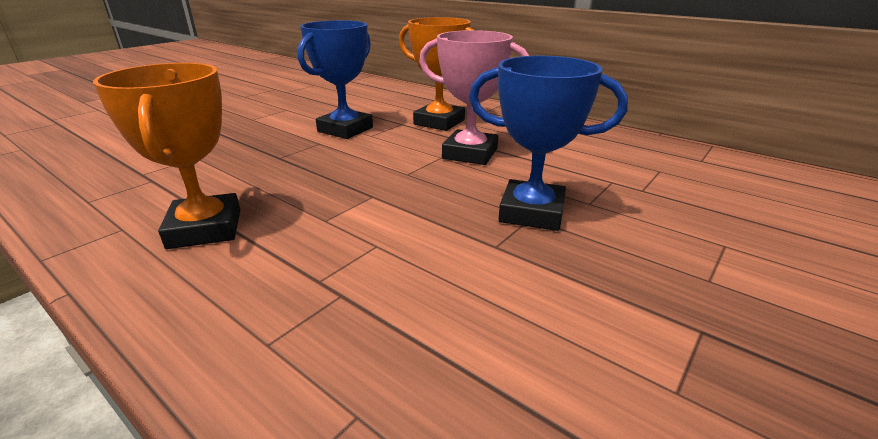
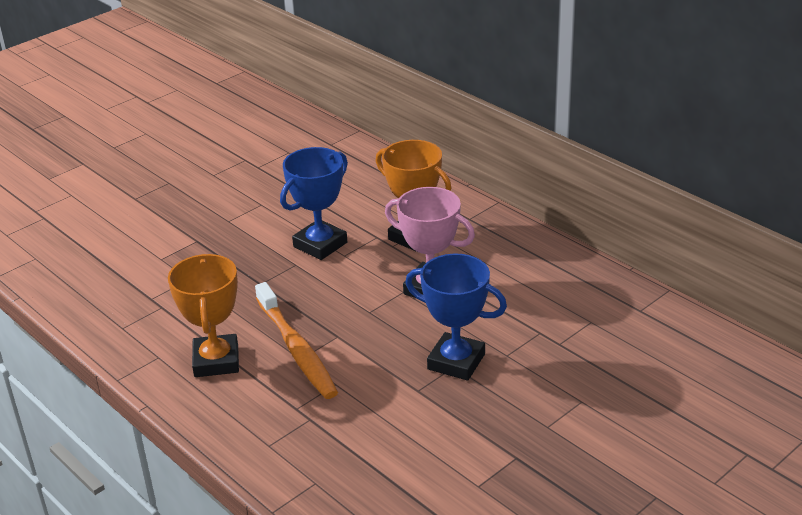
camera: 10 degrees right, 5 degrees up
(320, 210) = (296, 349): none -> orange toothbrush

